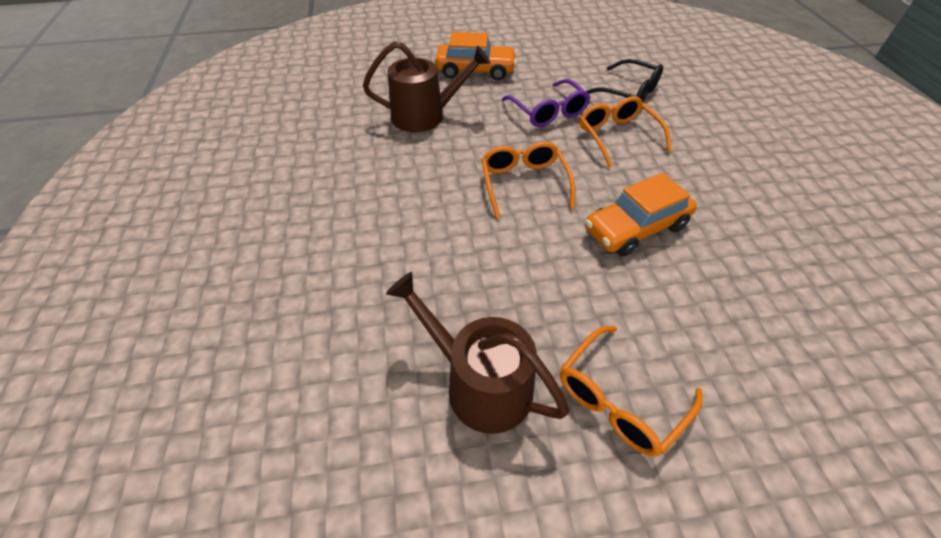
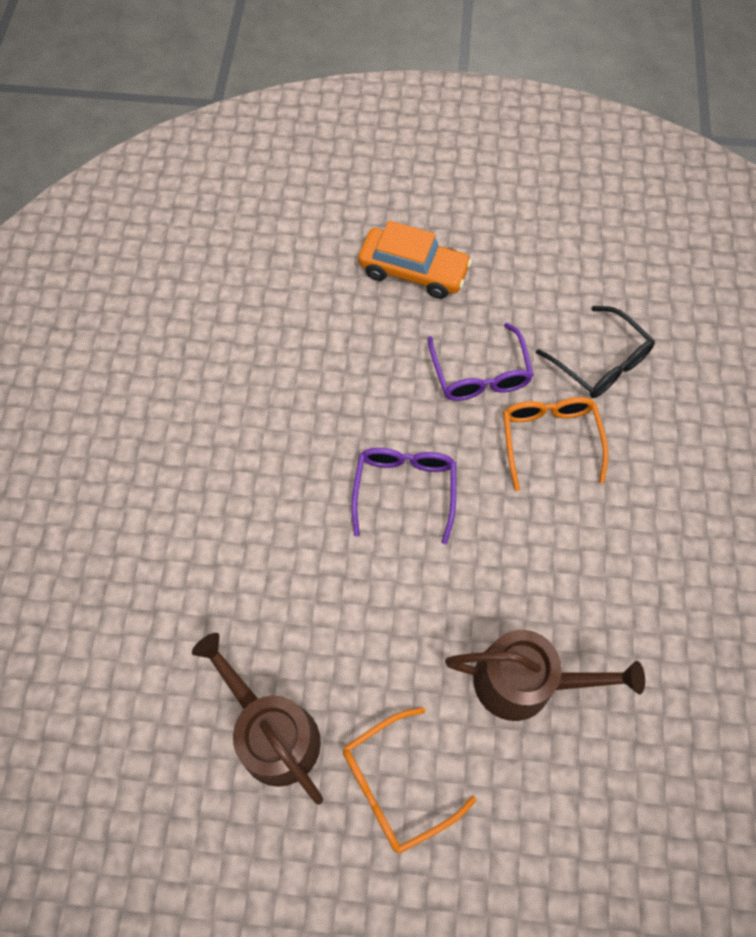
camera: 15 degrees right, 15 degrees up
(425, 116) = (323, 346): brown watering can -> brown watering can (524, 682)
(524, 183) = (404, 490): orange glasses -> purple glasses
(635, 228) = (505, 588): orange car -> none

